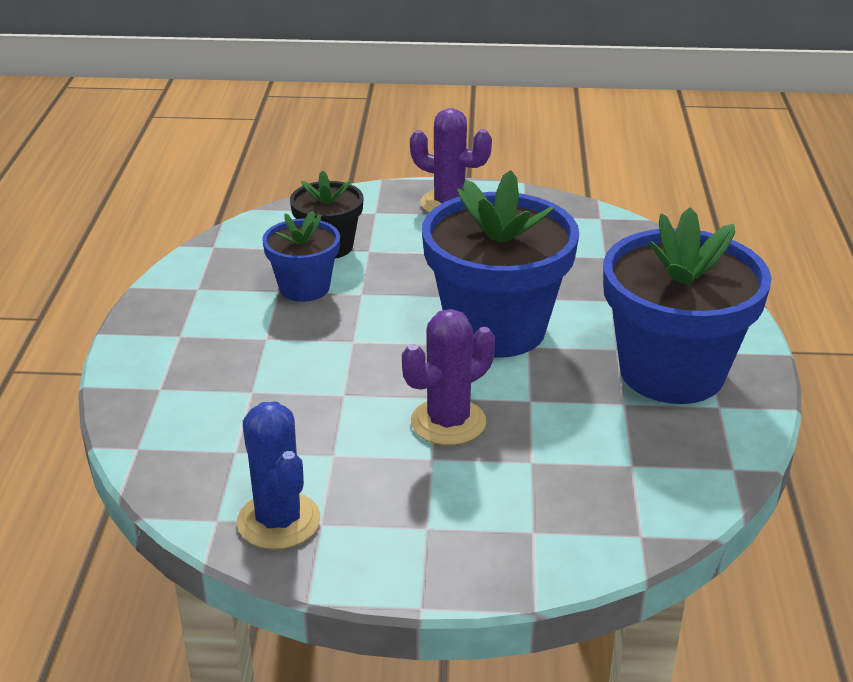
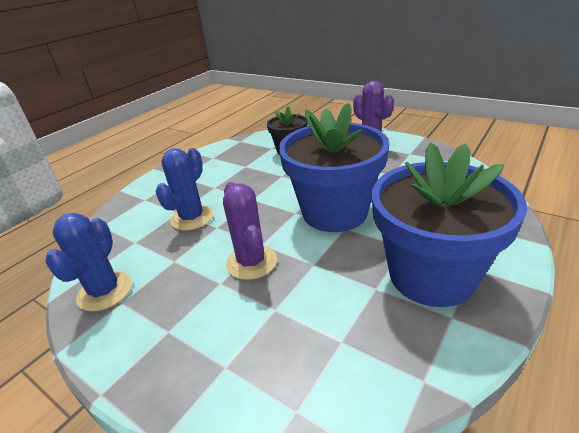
camera: 35 degrees right, 0 degrees up
(287, 392) = (192, 218): none -> blue cactus
(304, 287) = (257, 167): blue flower pot -> none
(448, 422) = (251, 262): purple cactus -> purple cactus turned 75 degrees clockwise

